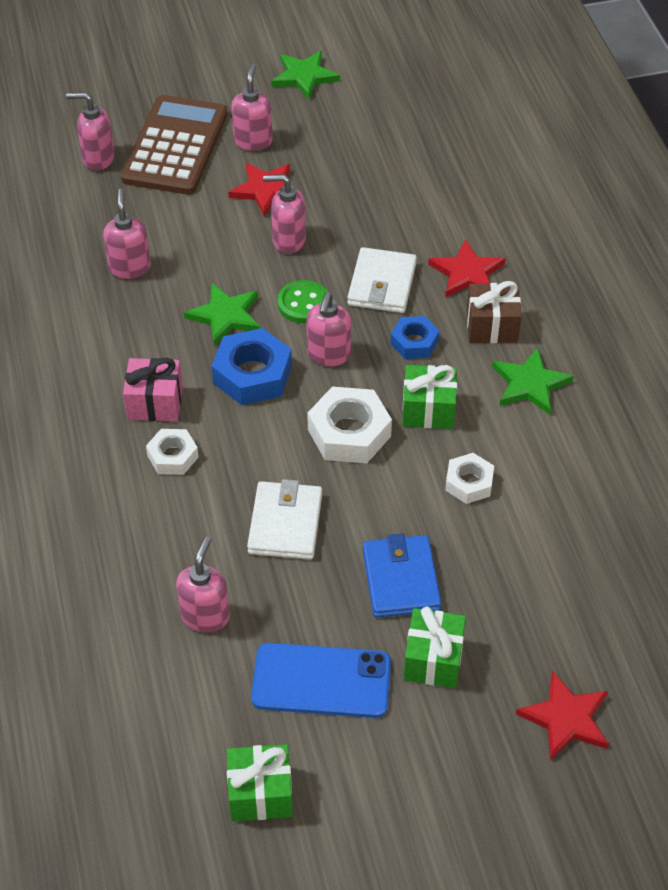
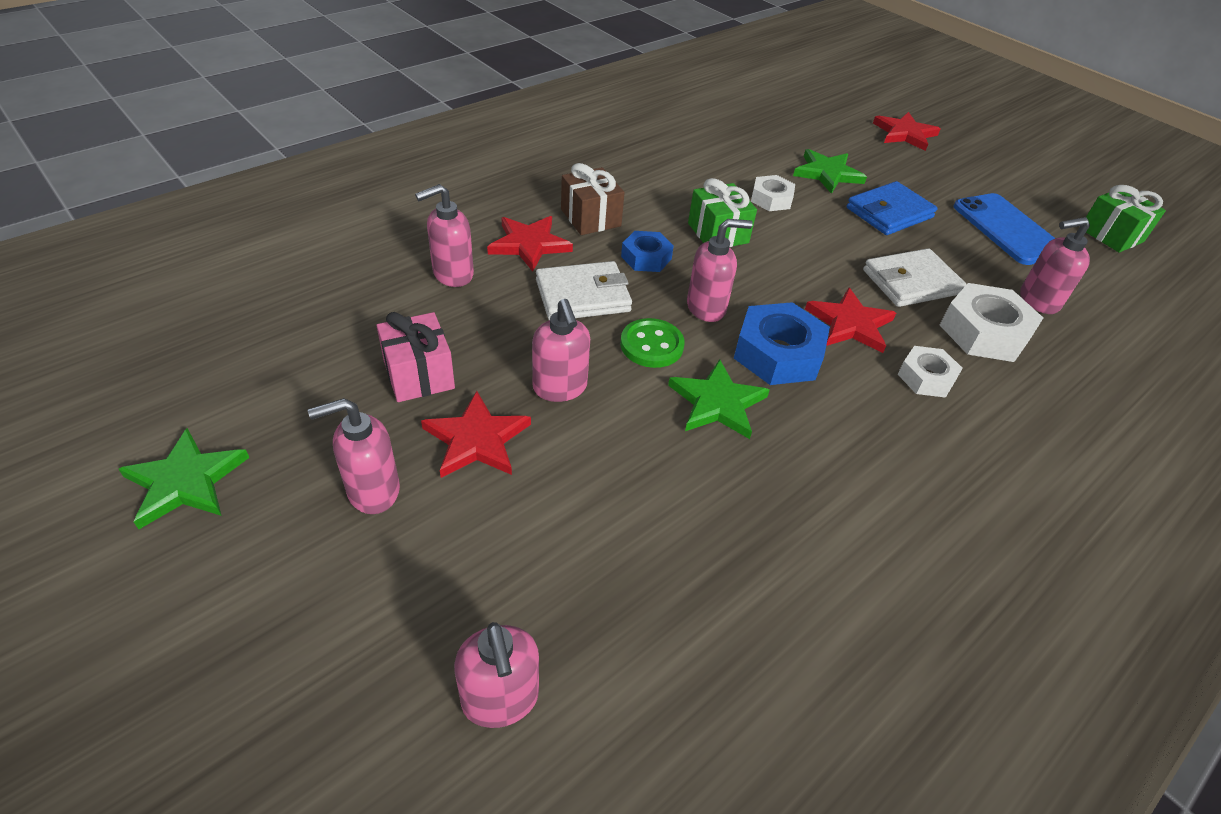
camera: 120 degrees left, 5 degrees down
(130, 267) = (710, 533): pink soap dispenser -> pink soap dispenser (452, 274)
(155, 402) = (881, 417): pink gift -> pink gift (419, 374)
(175, 146) = (422, 590): brown calculator -> none
(258, 442) = (850, 324): none -> red star
(349, 433) = (785, 271): white nut -> white nut (984, 332)
(433, 659) = (930, 187): green gift -> none
(530, 384) = (643, 188): green star -> green star (827, 173)

